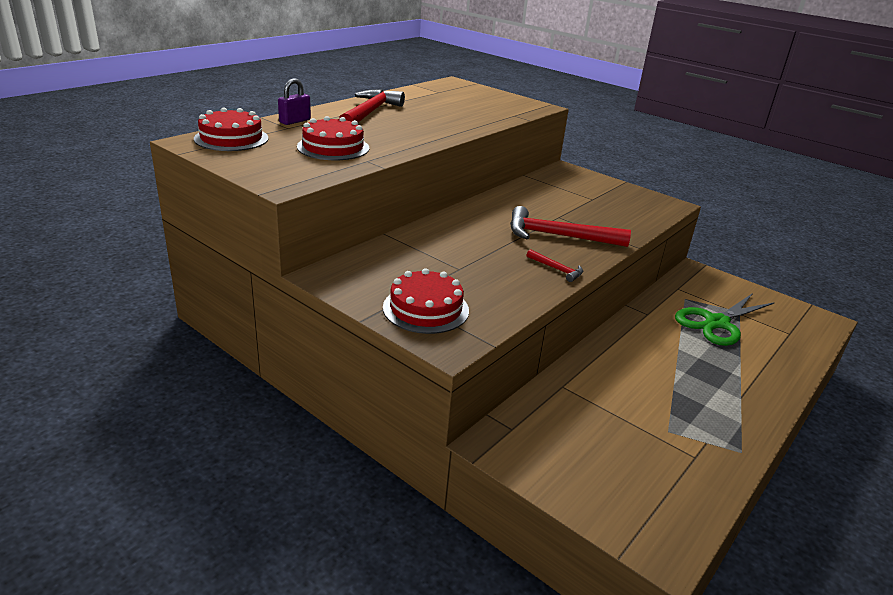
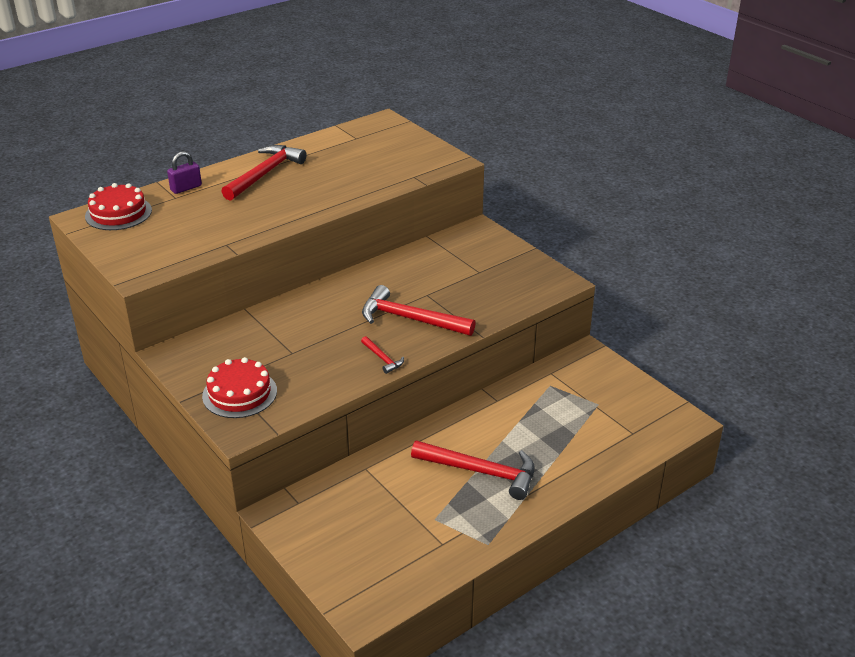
camera: 15 degrees right, 5 degrees up
(333, 147) = (204, 226): red cake -> none
(681, 379) = (481, 472): none -> red hammer
(716, 323) = (562, 416): green scissors -> none

